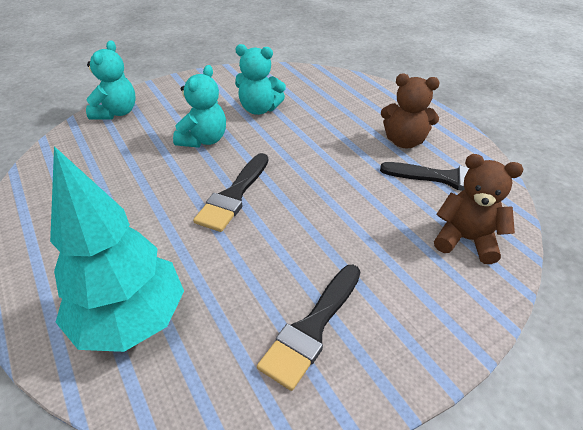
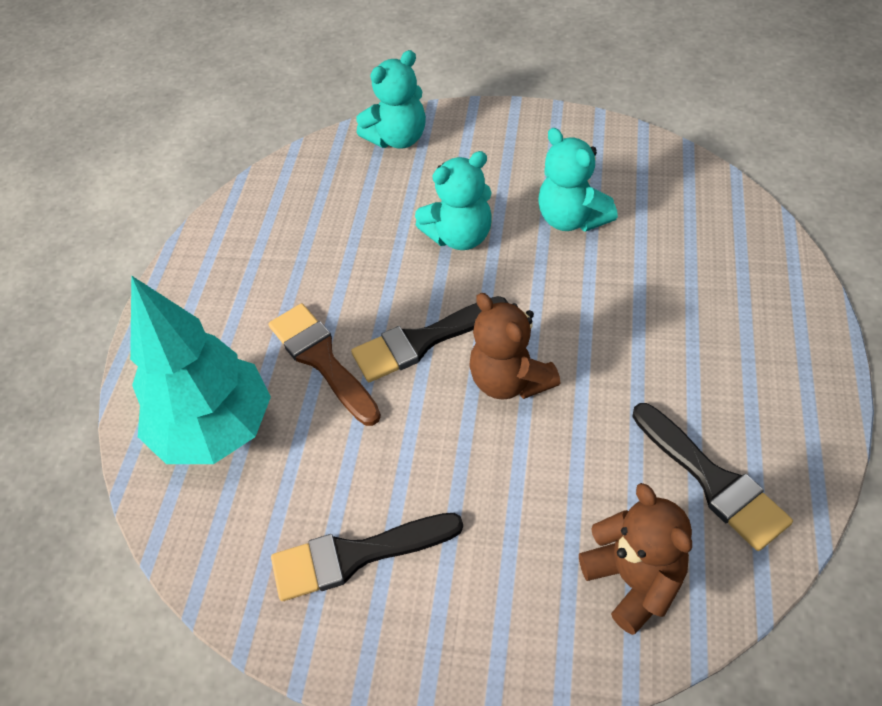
camera: 45 degrees right, 10 degrees up
(175, 237) = (321, 359): none -> brown brush
(404, 141) = (720, 385): brown teddy bear -> brown teddy bear (510, 380)

